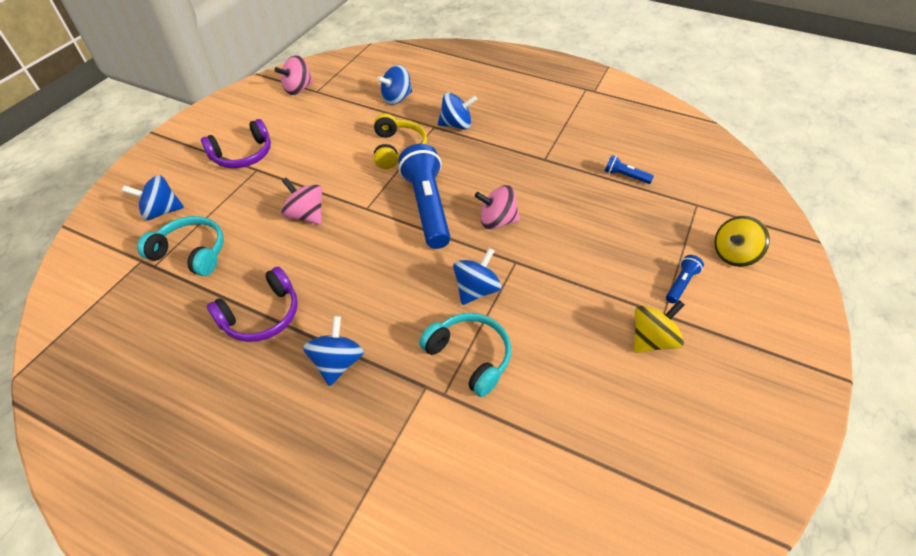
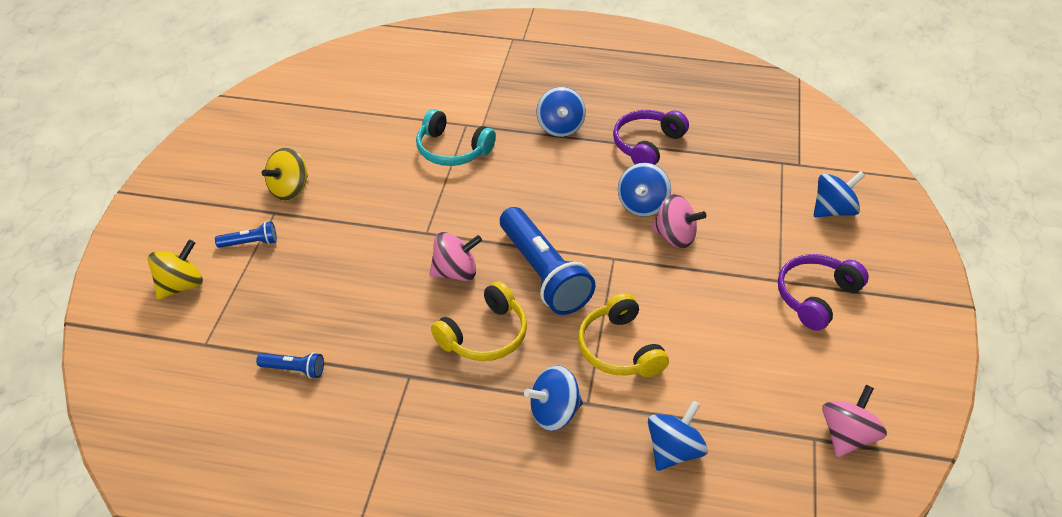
camera: 165 degrees right, 5 degrees down
(191, 252) = (759, 179): turquoise headphones -> none
(476, 290) = (460, 199): blue spinning top -> blue spinning top (642, 205)
(486, 173) = (485, 335): none -> yellow headphones
(681, 284) = (250, 243): blue flashlight -> blue flashlight turned 120 degrees counterclockwise

